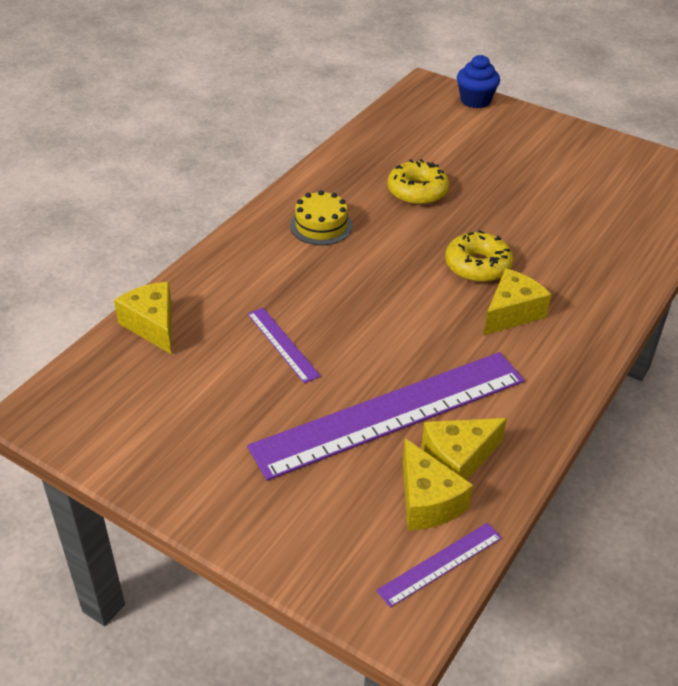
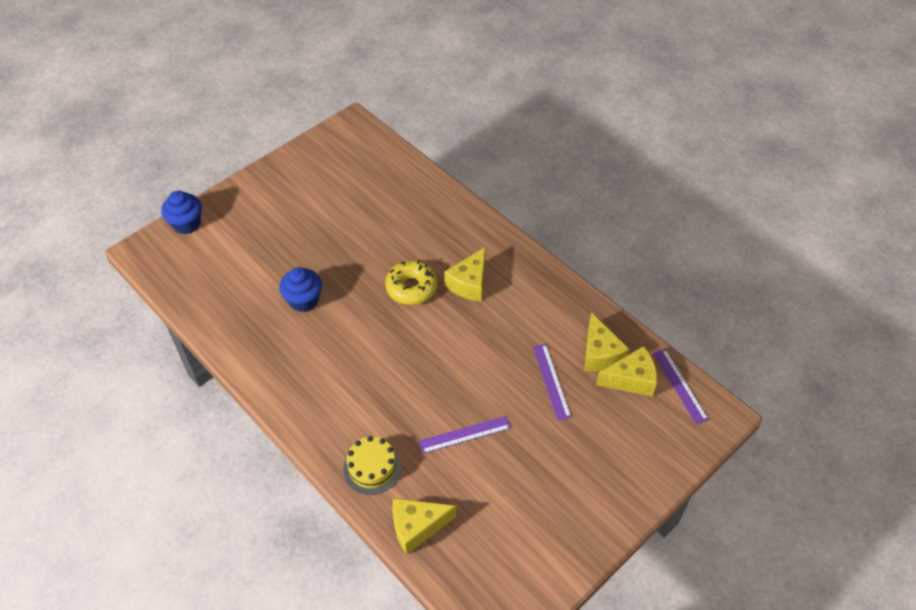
camera: 75 degrees left, 10 degrees up
(321, 226) = (325, 379): yellow cake -> yellow cake (372, 467)
(390, 413) = (551, 381): purple ruler -> purple ruler, size x0.43
(417, 191) = (303, 300): yellow donut -> blue cupcake
(511, 313) = (469, 283): yellow cheese -> yellow cheese turned 120 degrees counterclockwise

